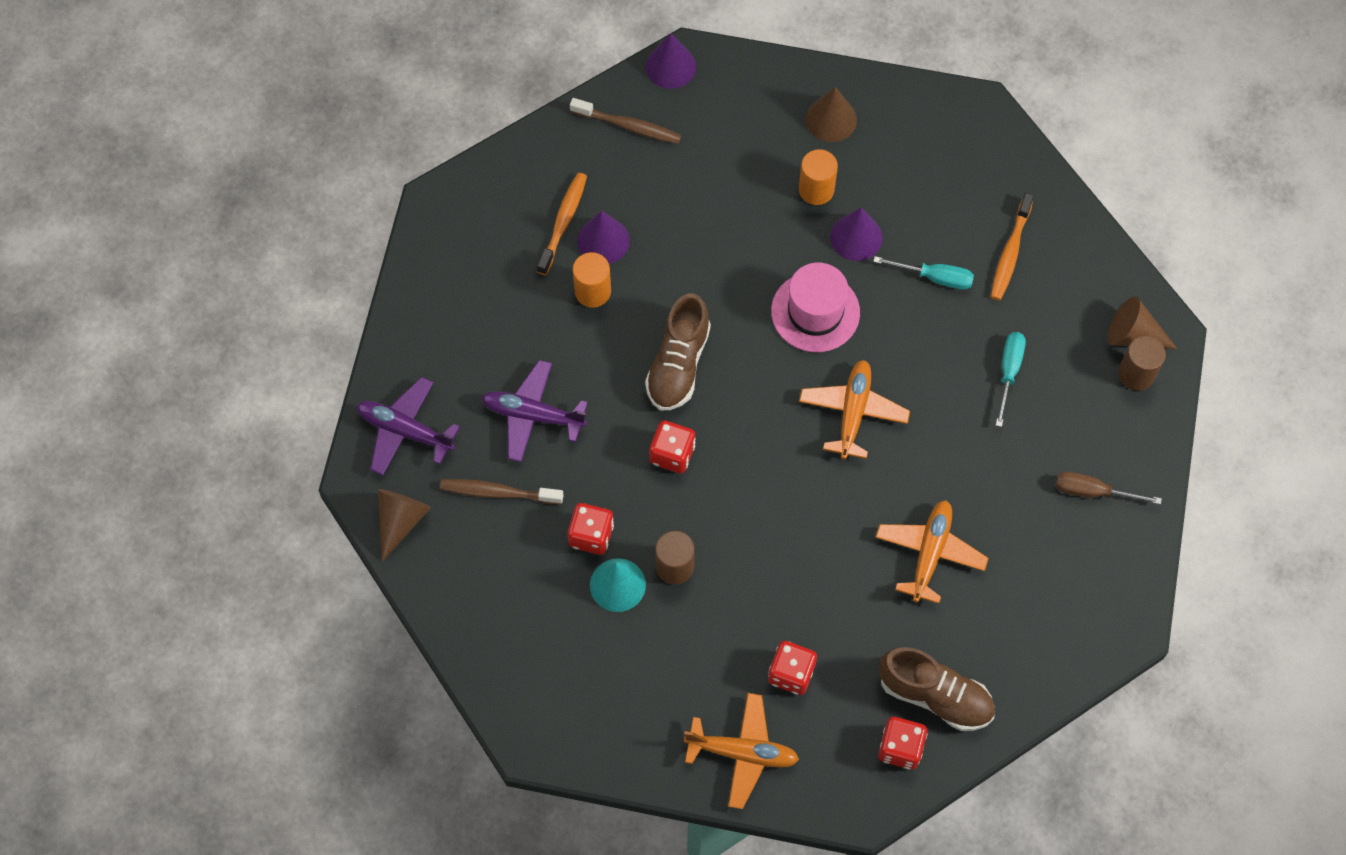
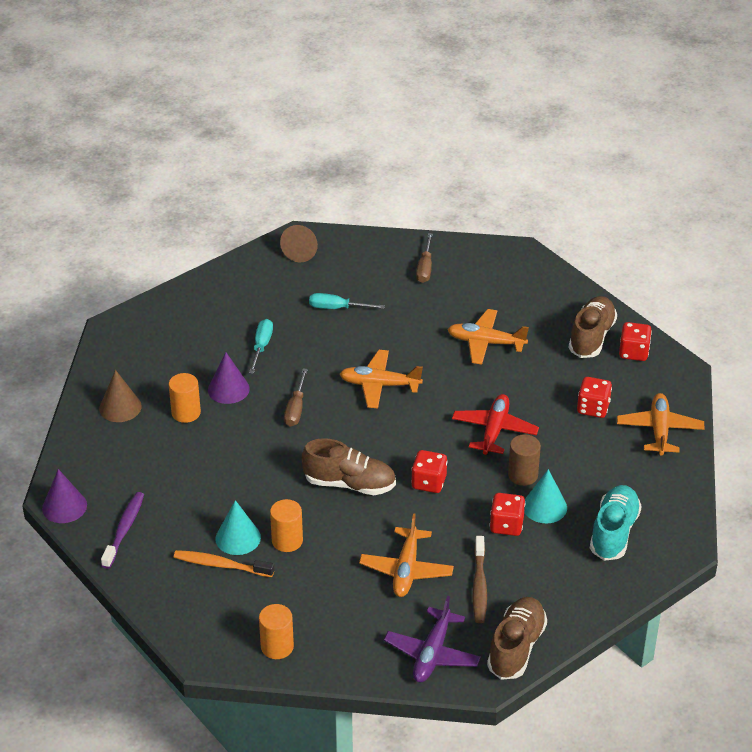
camera: 95 degrees left, 25 degrees down
(401, 521) = (516, 647): brown cone -> brown shoe
(437, 274) = (277, 646): none -> orange cylinder
(533, 415) = (406, 570): purple plane -> orange plane
(565, 661) = (614, 532): none -> turquoise shoe
(603, 240) = (238, 538): purple cone -> turquoise cone
(628, 126) = (124, 529): brown toothbrush -> purple toothbrush
(758, 542) = (494, 430): none -> red plane
(815, 312) = (296, 408): pink hat -> brown screwdriver
(1010, 253) = (238, 309): orange toothbrush -> none
(1136, 374) = (332, 249): brown cylinder -> none

